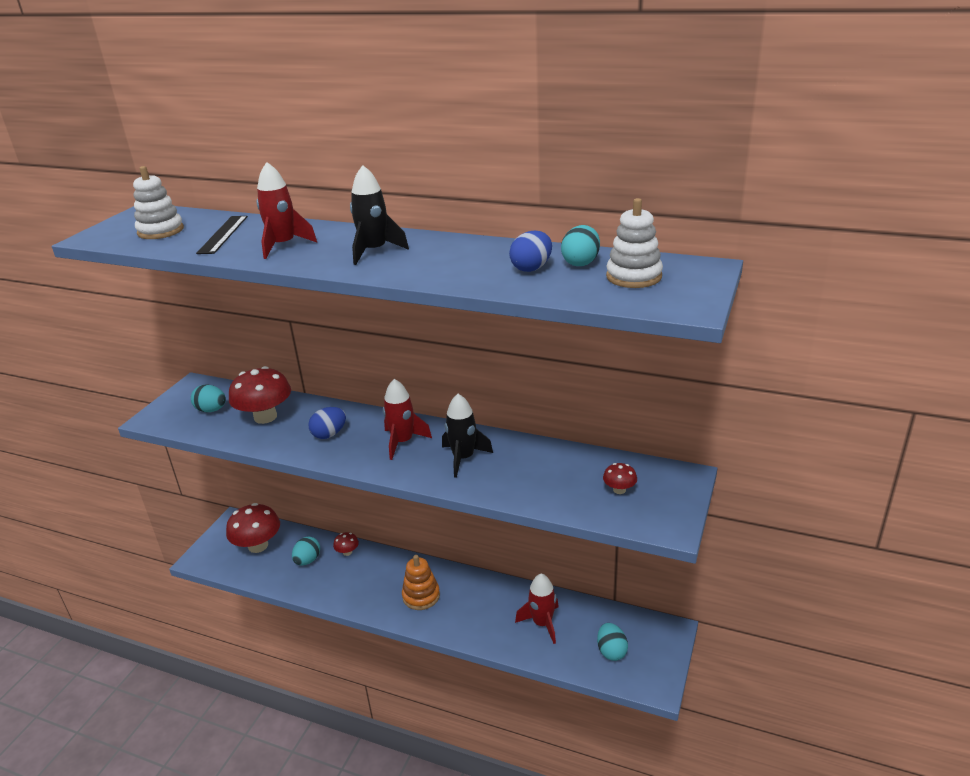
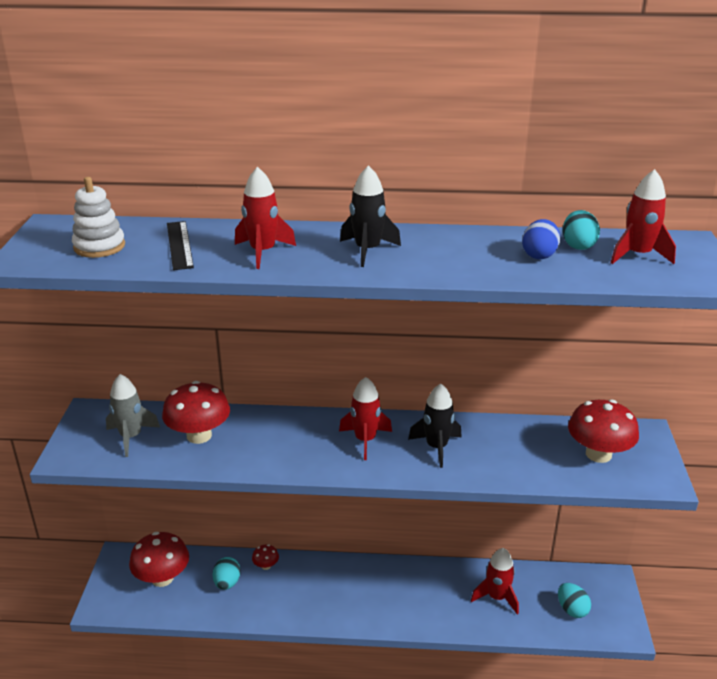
camera: 20 degrees left, 0 degrees up
(211, 410) = (131, 437): turquoise egg -> grey rocket
(329, 434) = (283, 444): blue egg -> none
(421, 596) = (366, 595): orange stacking toy -> none
(619, 490) = (598, 454): red mushroom -> red mushroom, size x2.12
(634, 276) = (638, 255): white stacking toy -> red rocket

